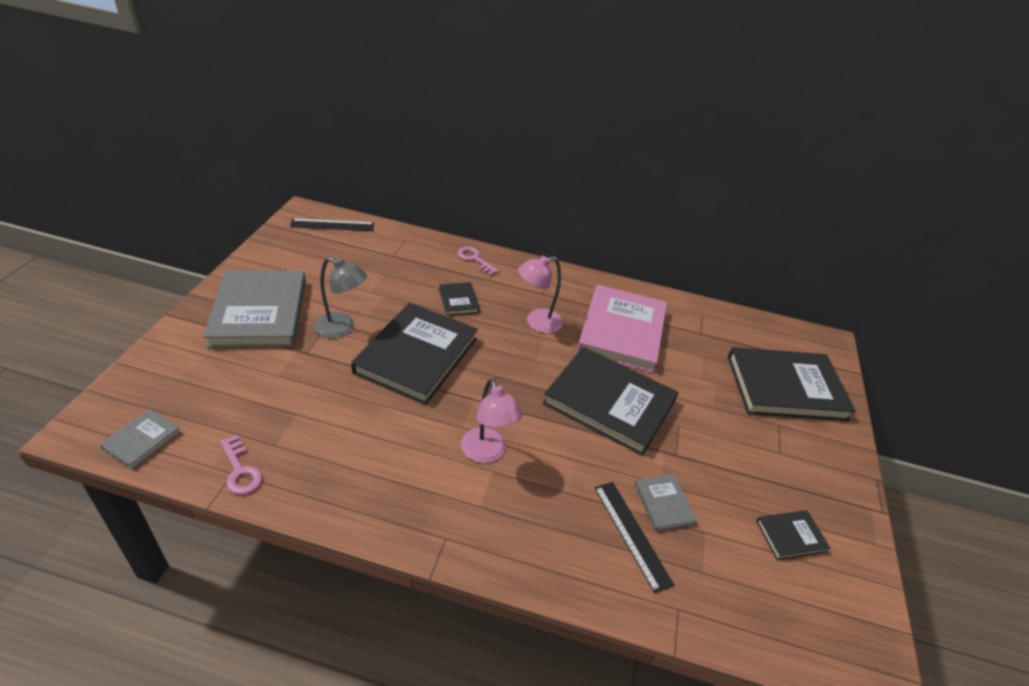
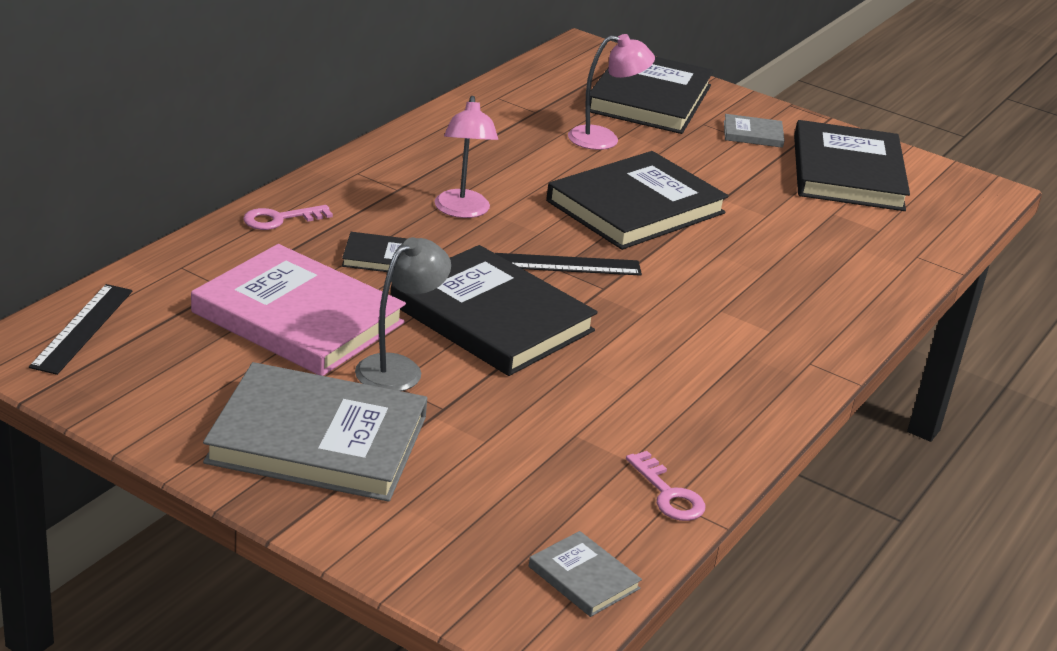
camera: 70 degrees left, 10 degrees down
(240, 470) = (668, 494): pink key -> pink key turned 75 degrees clockwise
(487, 453) = (692, 307): pink lamp -> pink lamp (604, 139)
(622, 331) = (508, 159): pink book -> pink book (298, 317)
(631, 534) = (828, 252): black ruler -> black ruler (568, 265)
(663, 504) = (793, 223): grey book -> grey book (753, 134)
(790, 536) = (847, 172): black book -> black book, size x2.25

